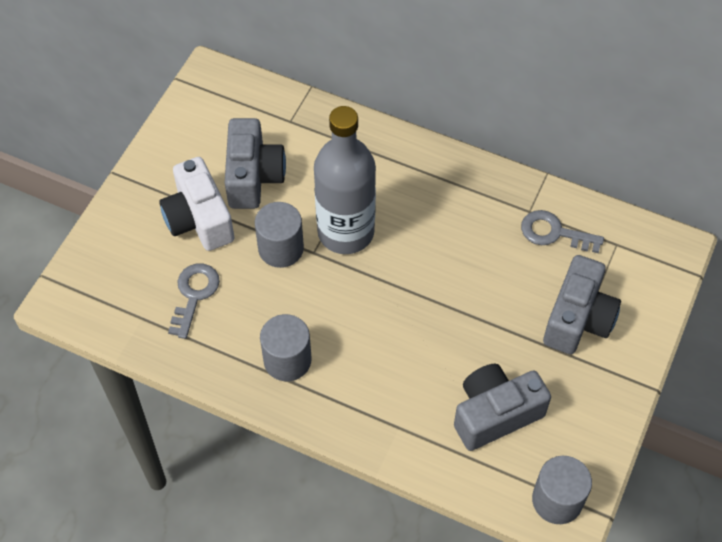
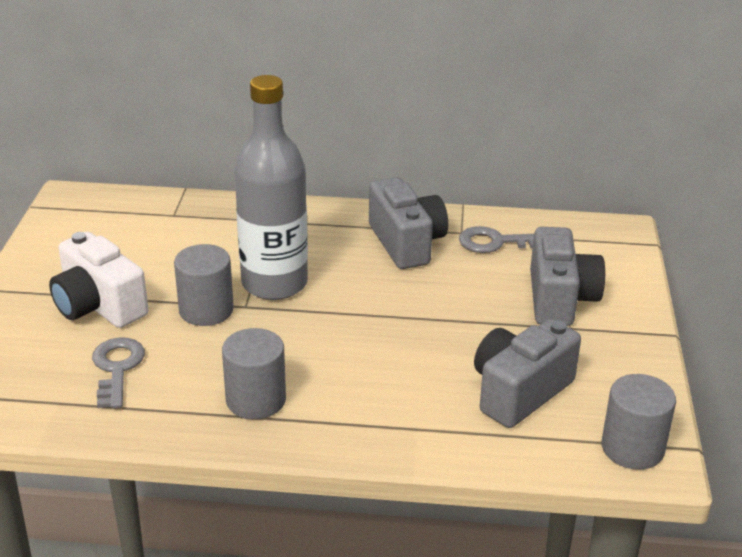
camera: 20 degrees left, 25 degrees down
(253, 176) = (150, 261): grey camera -> grey camera (406, 243)

